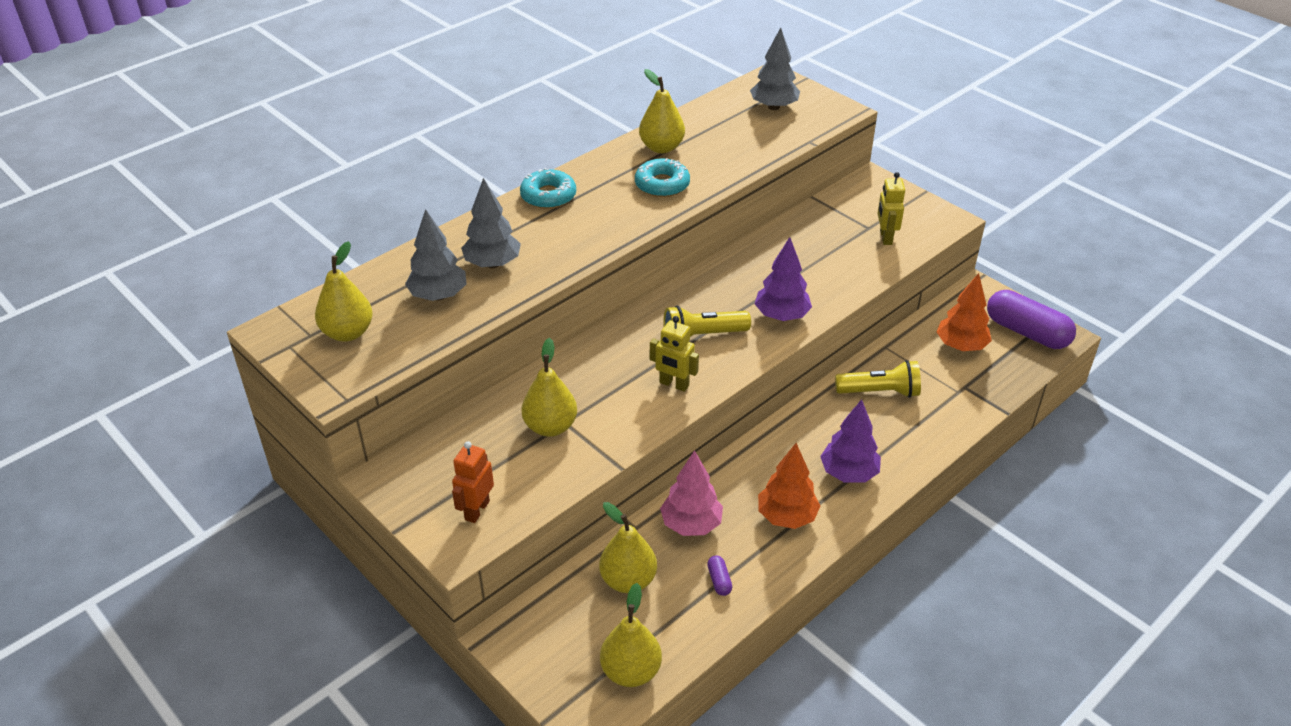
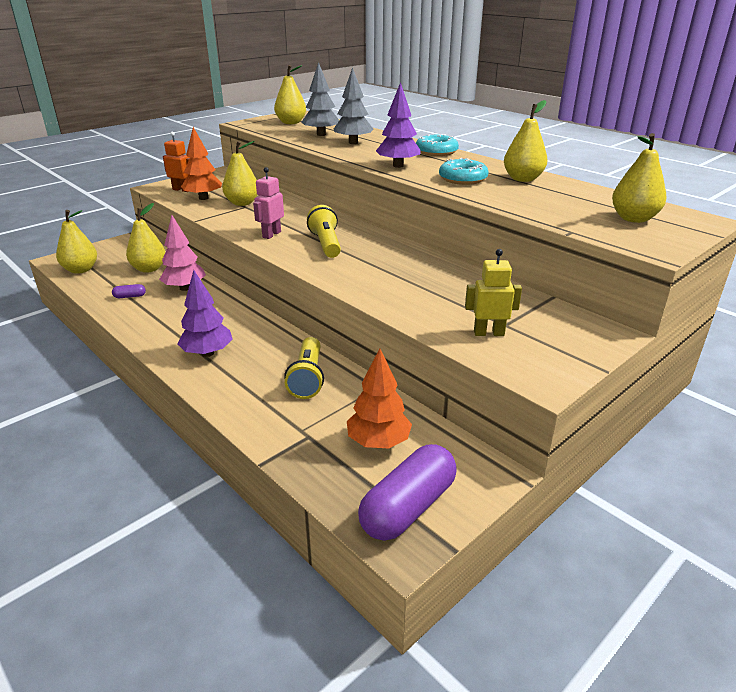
camera: 90 degrees right, 10 degrees down
(674, 384) = (271, 234): yellow robot -> pink robot
(773, 107) = (633, 218): grey tree -> yellow pear
(781, 316) = (349, 274): purple tree -> purple tree (398, 166)
(786, 517) = (173, 323): orange tree -> orange tree (203, 198)

